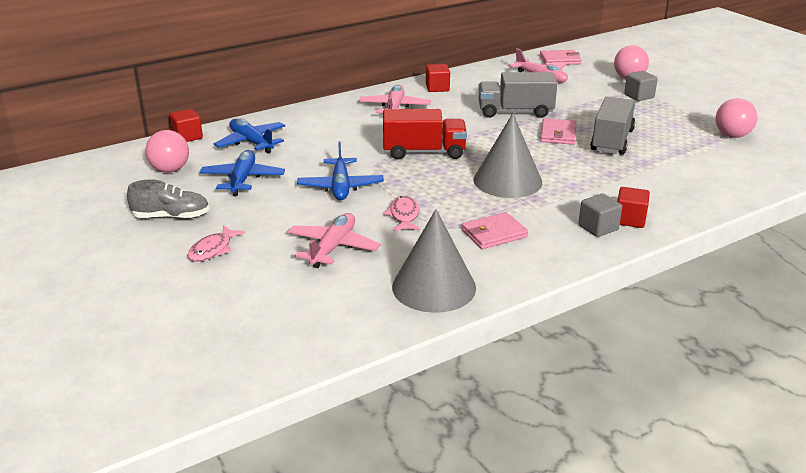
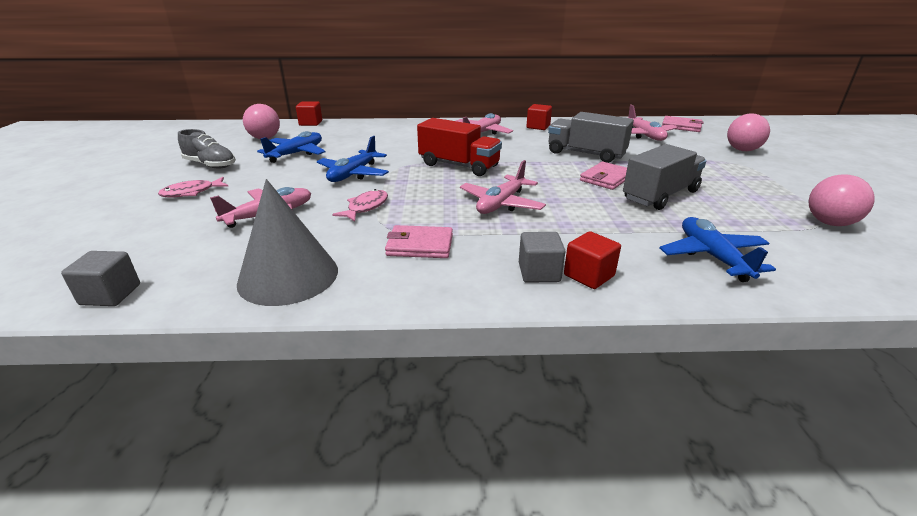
camera: 30 degrees right, 0 degrees up
(251, 142) = (343, 134): blue plane -> blue plane (712, 257)
(507, 181) = (501, 204): grey cone -> pink plane
(639, 96) = (738, 165): grey cube -> grey cube (110, 294)

